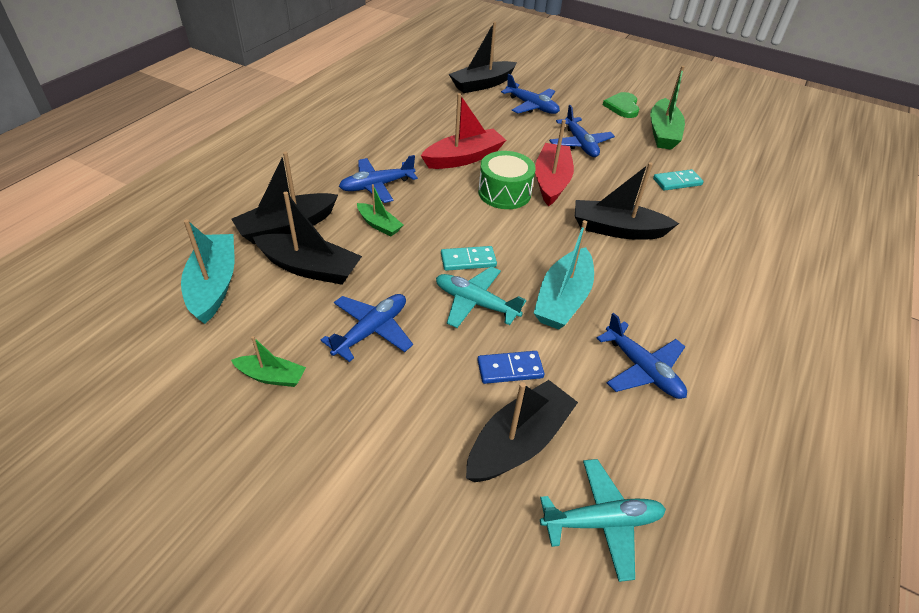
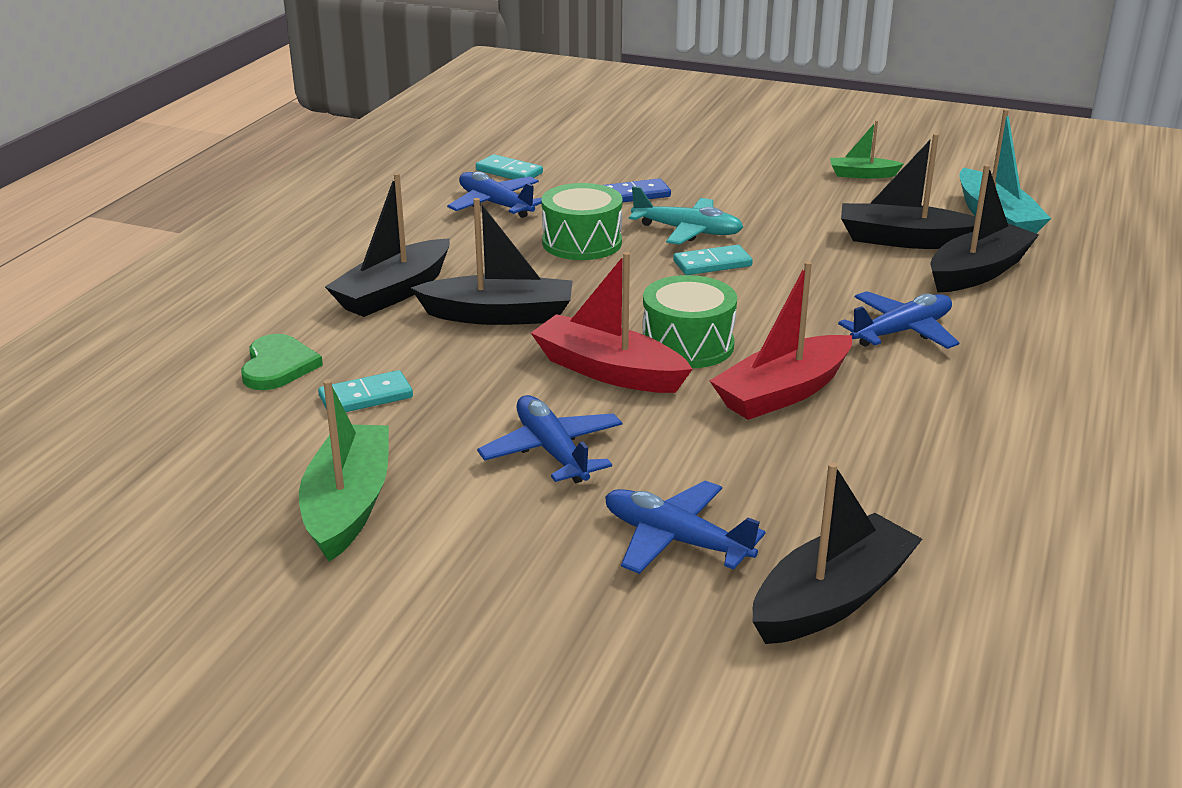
camera: 175 degrees right, 15 degrees down
(371, 331) = (791, 204): blue plane -> none
(379, 225) = (856, 286): green boat -> none
(518, 442) = (619, 163): black boat -> black boat (394, 292)
(551, 181) = (608, 371): red boat -> red boat turned 120 degrees clockwise
(563, 299) = (582, 242): turquoise boat -> green drum
(602, 522) = (547, 141): turquoise plane -> none
(622, 107) = (429, 575): green heart -> green heart (278, 366)
(639, 438) = (509, 172): none -> turquoise domino

